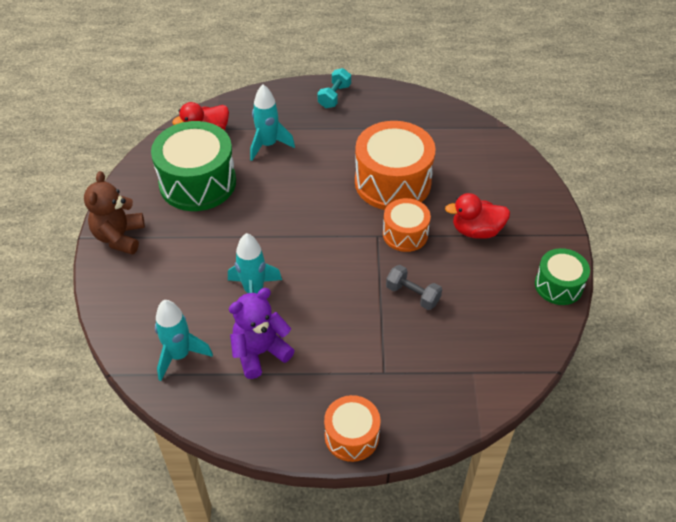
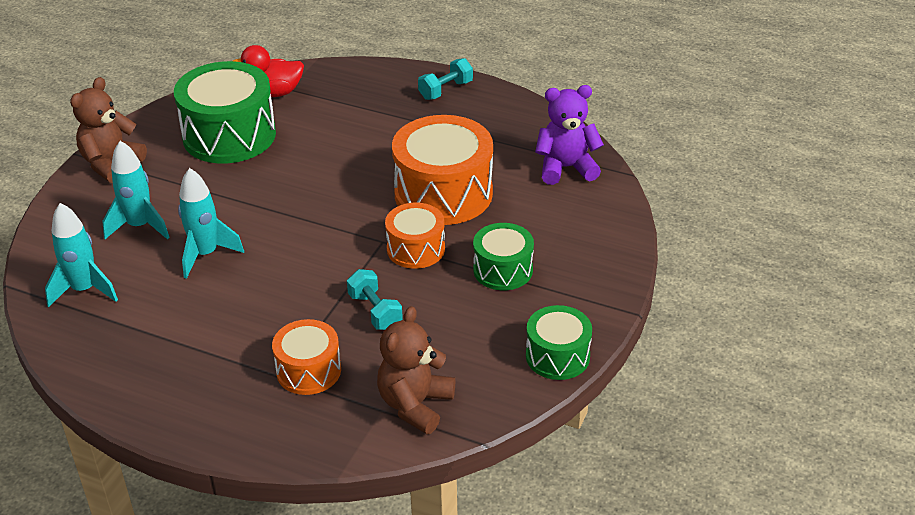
camera: 25 degrees right, 10 degrees down
(260, 352) = (166, 313): purple teddy bear -> purple teddy bear (566, 168)
(268, 145) = (332, 119): turquoise rocket -> turquoise rocket (140, 226)
(351, 436) = (198, 425): orange drum -> orange drum (308, 370)
(412, 295) = (375, 311): grey dumbbell -> turquoise dumbbell
(476, 230) = (503, 270): red duck -> green drum
(492, 359) = (415, 405): none -> brown teddy bear

